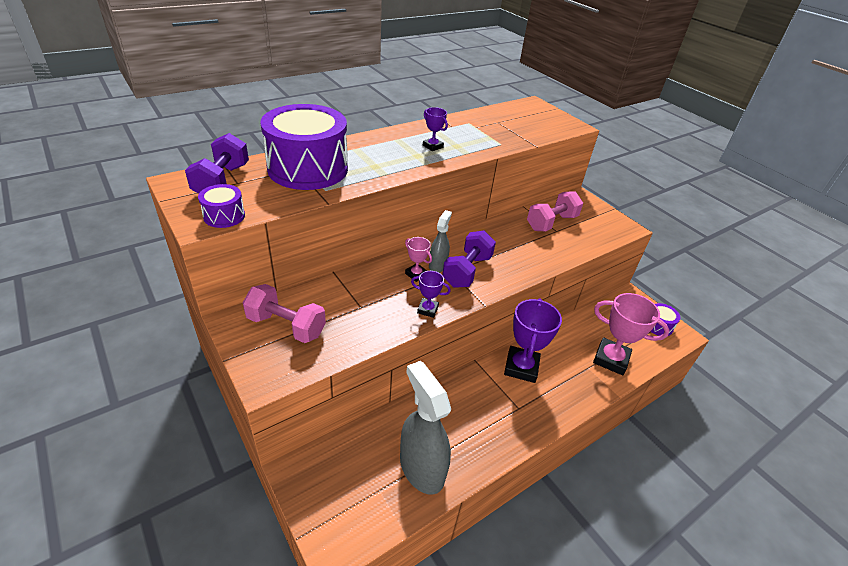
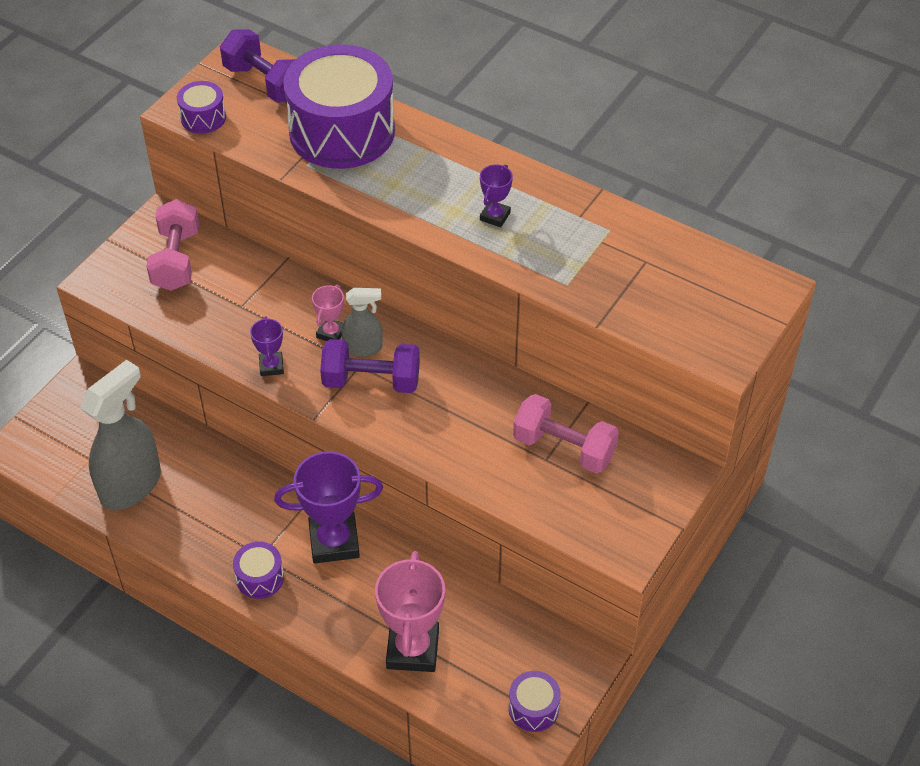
camera: 70 degrees right, 10 degrees up
(222, 181) = (265, 83): purple dumbbell -> purple dumbbell turned 60 degrees clockwise
(536, 415) = (260, 578): none -> purple drum

